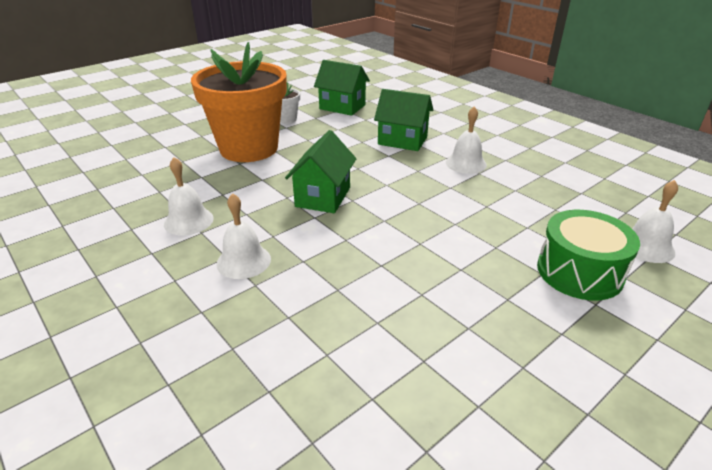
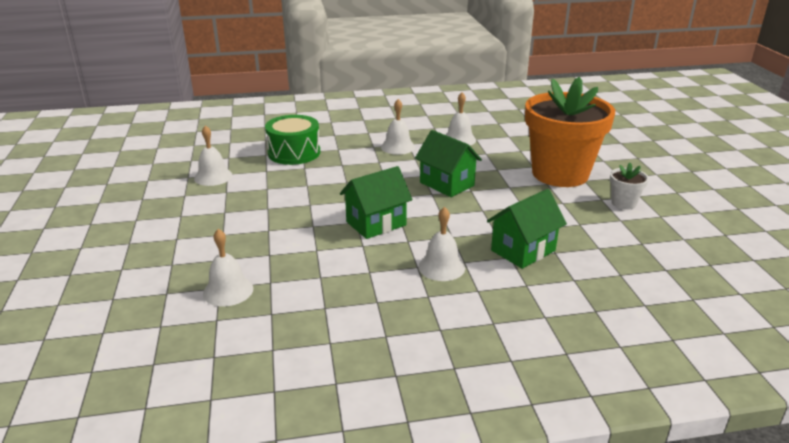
camera: 120 degrees right, 5 degrees down
(342, 107) = (647, 243): green house -> green house (376, 223)
(506, 418) = (213, 177): none -> white bell
(579, 272) = (250, 244): green drum -> green drum (294, 153)

